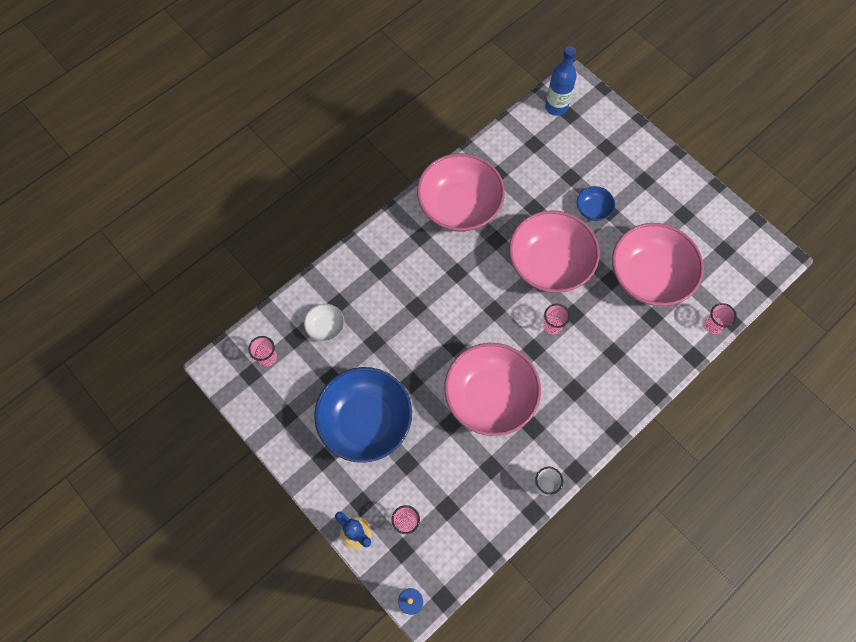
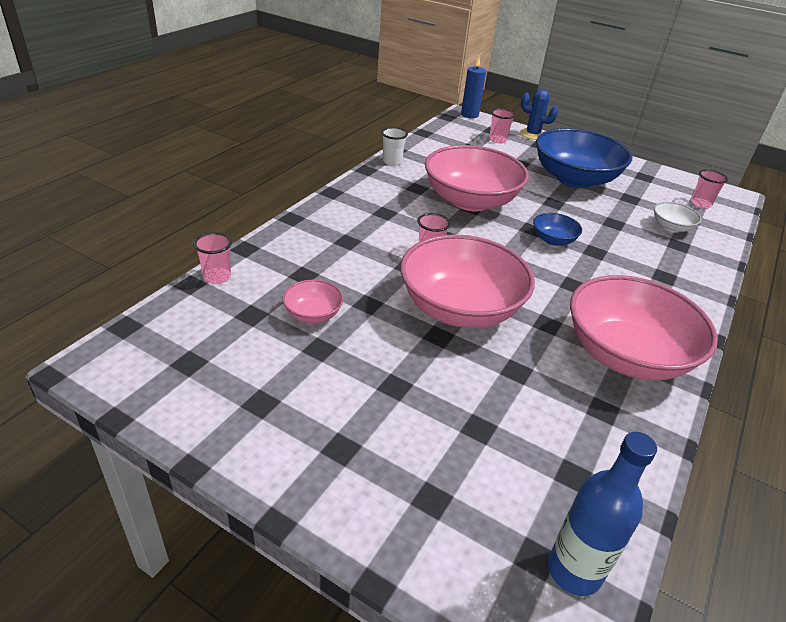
camera: 160 degrees right, 30 degrees down
(593, 209) = (422, 384): blue bowl -> blue bowl (553, 240)
(649, 276) = (313, 314): pink bowl -> pink bowl, size x0.44

